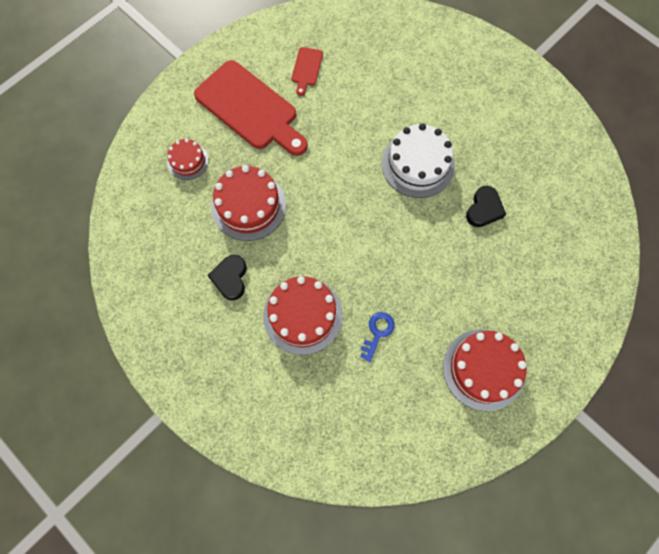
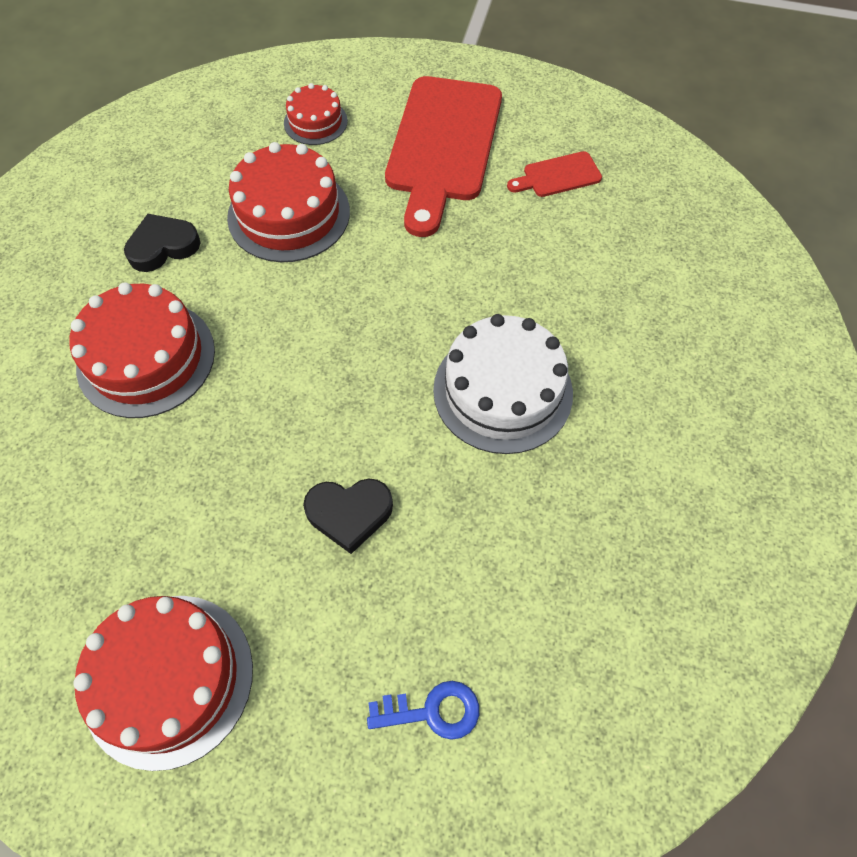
camera: 60 degrees right, 10 degrees down
(377, 332) = (163, 473): blue key -> blue key (432, 711)
(484, 209) = (487, 533): black heart -> black heart (349, 513)

